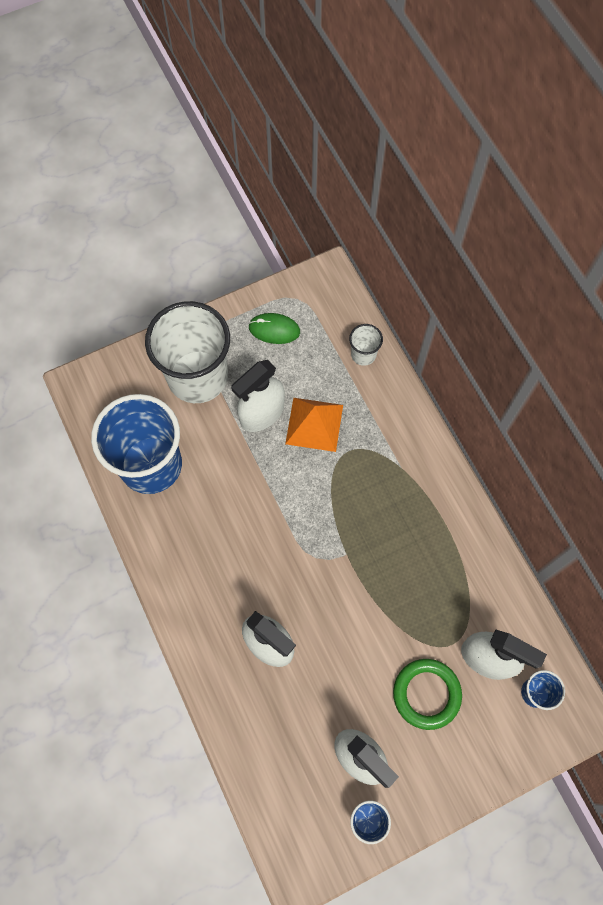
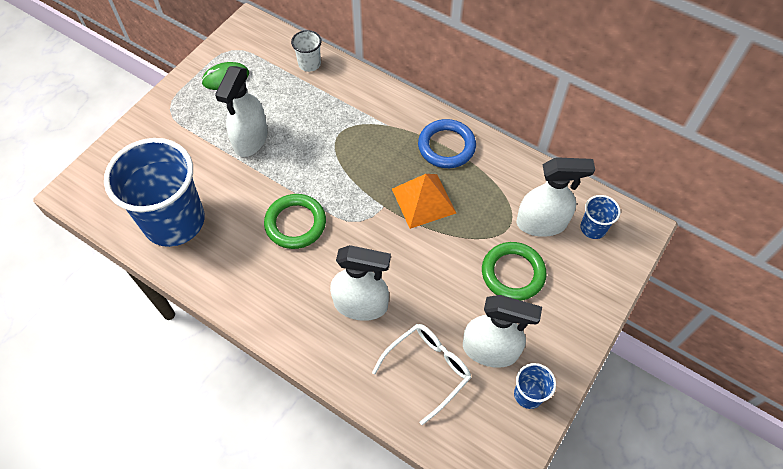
camera: 30 degrees left, 10 degrees down
(197, 376) = (179, 138): white cup -> none
(255, 527) = (295, 223): none -> green ring
(292, 741) = (428, 369): none -> white glasses
(314, 424) = (299, 127): orange pyramid -> orange pyramid (423, 200)
(444, 522) = (446, 146): none -> blue ring

